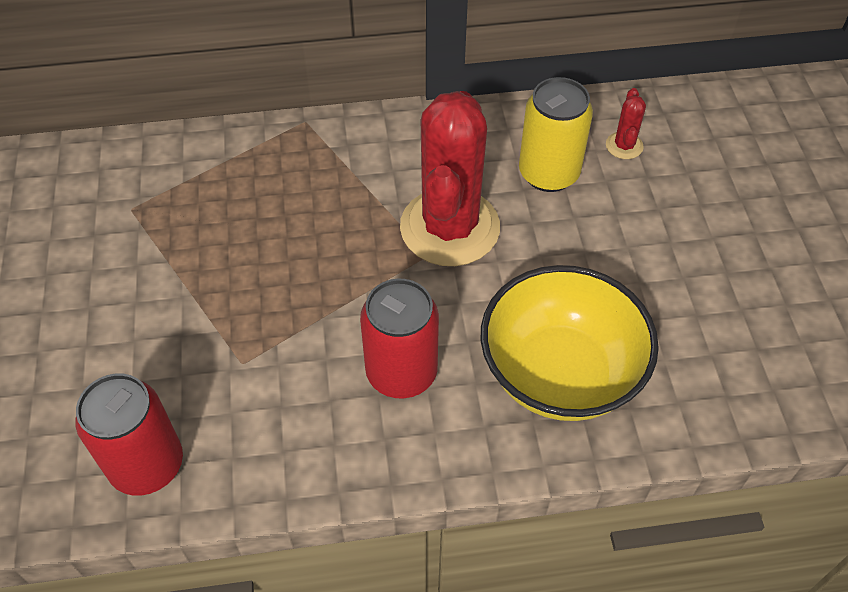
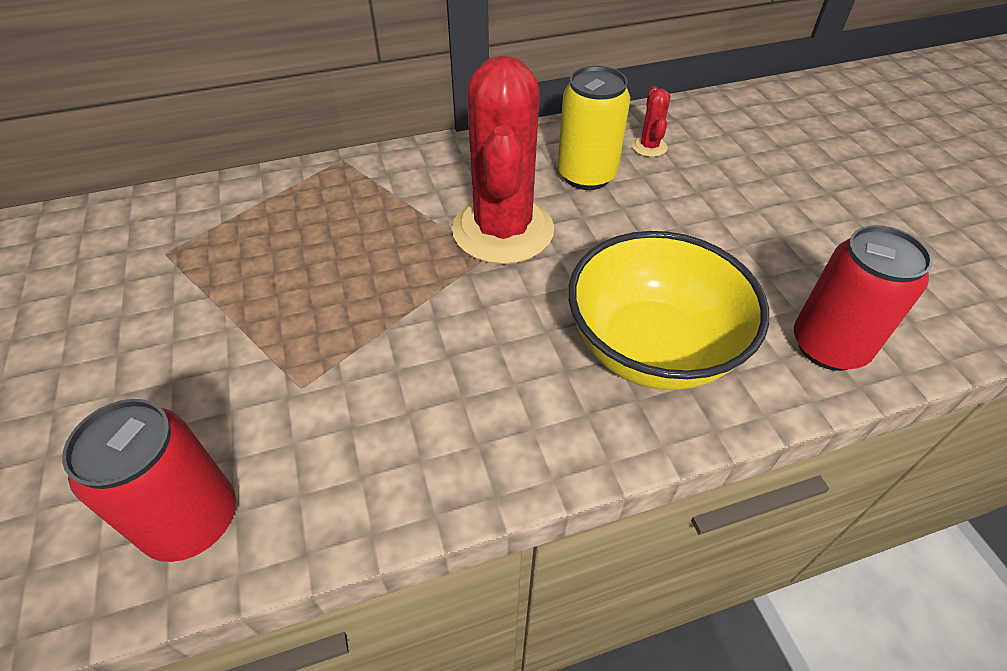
camera: 10 degrees left, 5 degrees down
(401, 372) = (482, 371): red can -> red can (828, 346)

